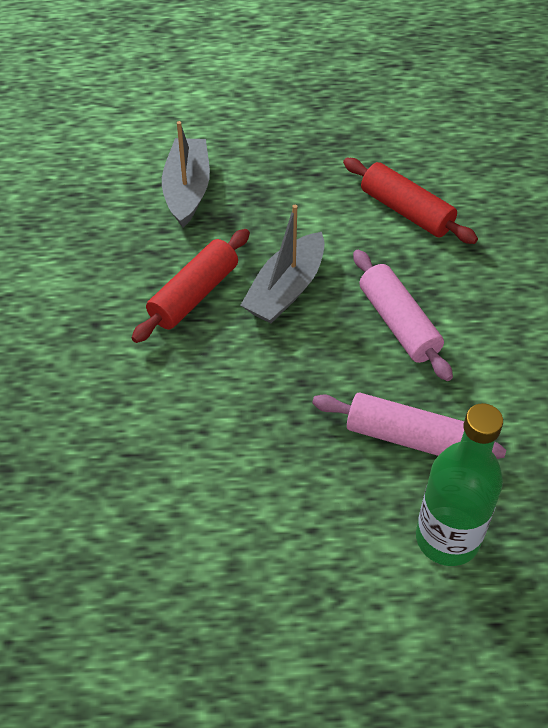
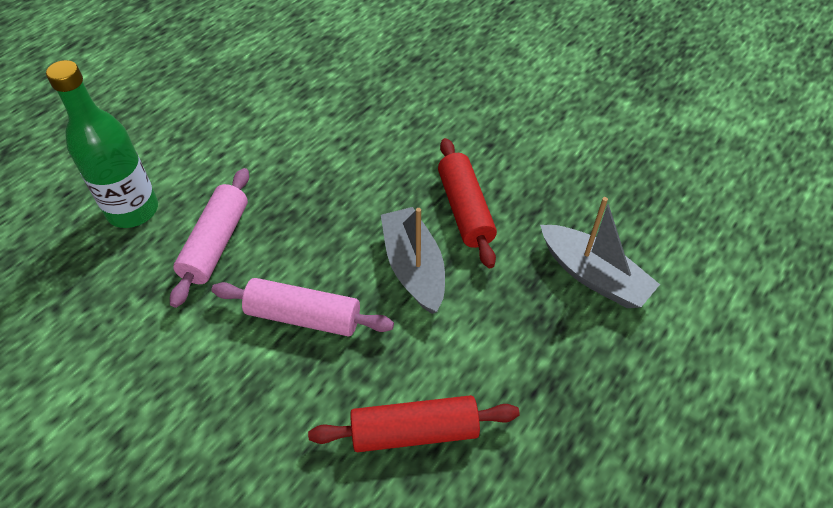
camera: 130 degrees right, 0 degrees up
(405, 436) = (216, 243): pink rolling pin -> pink rolling pin turned 45 degrees counterclockwise

